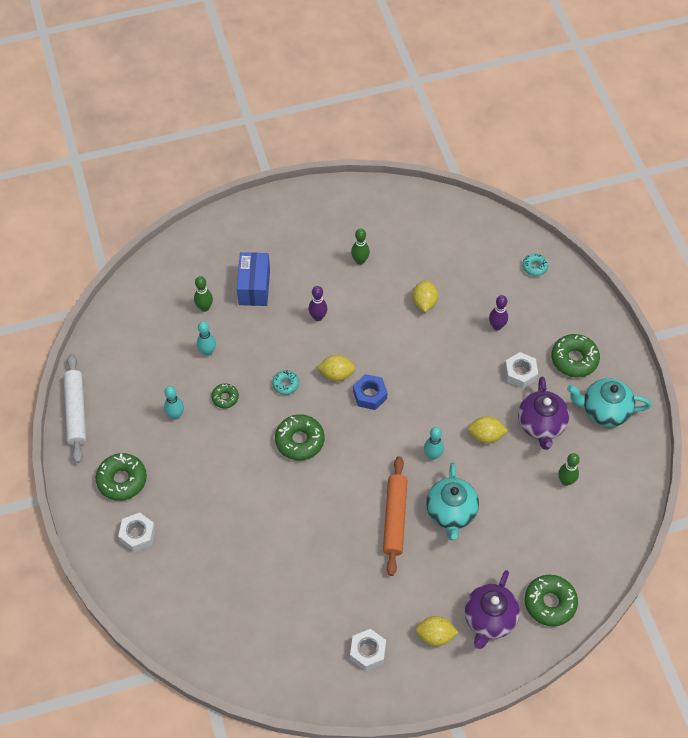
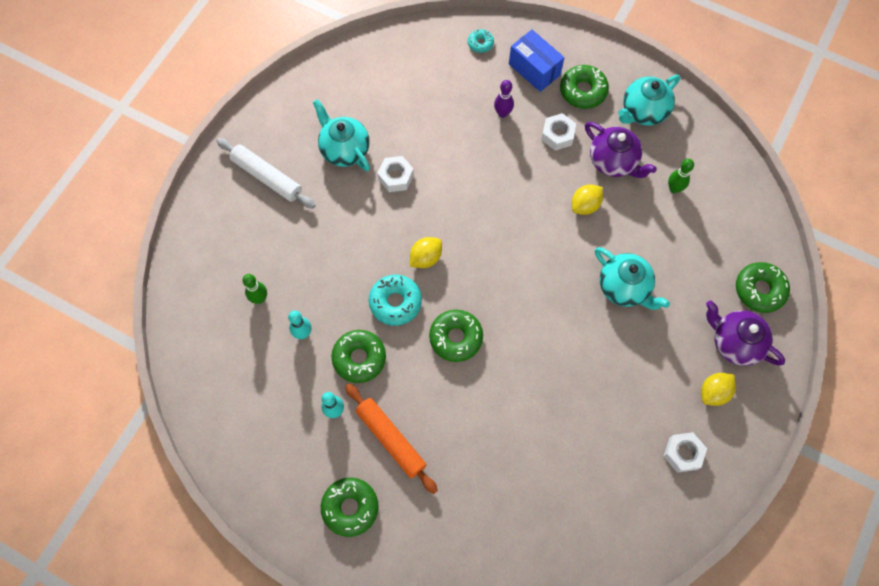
camera: 45 degrees left, 10 degrees up
(76, 411) = (246, 488): white rolling pin -> white rolling pin (267, 177)
(137, 535) = (413, 540): white nut -> white nut (396, 177)
(225, 398) = (359, 358): green donut -> green donut, size x1.79
(254, 287) = (282, 245): blue box -> blue box (534, 69)
(285, 384) = (395, 302): turquoise donut -> turquoise donut, size x1.79
(318, 317) = (361, 224): purple bowling pin -> none
(360, 261) = (344, 150): green bowling pin -> turquoise teapot
(370, 395) = (469, 251): blue nut -> none
(395, 518) = (591, 331): orange rolling pin -> orange rolling pin (391, 439)
(424, 302) = (430, 141): yellow lemon -> none
(433, 455) = (564, 256): turquoise bowling pin -> none
(489, 619) = (735, 342): purple teapot -> purple teapot turned 150 degrees clockwise

